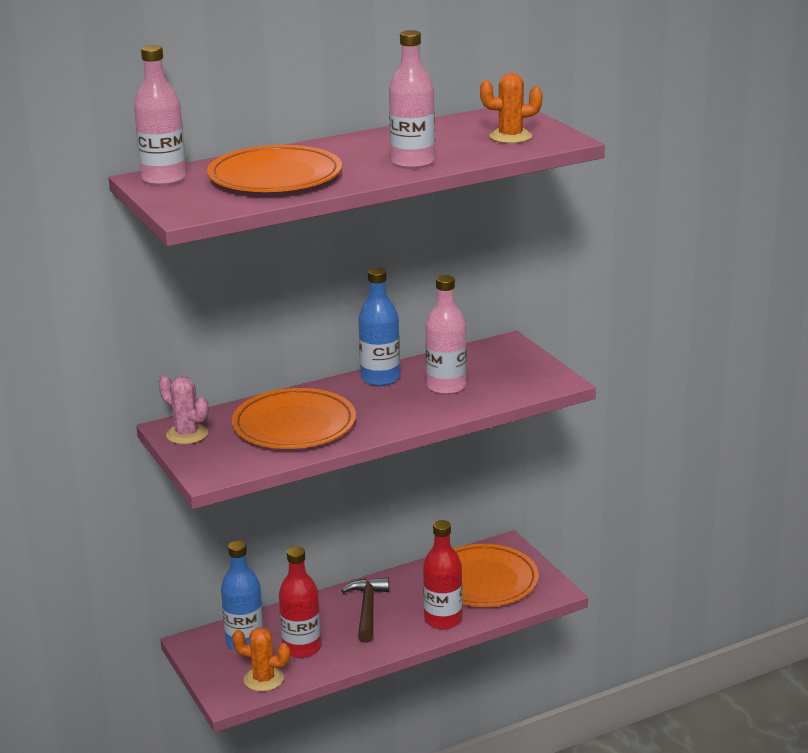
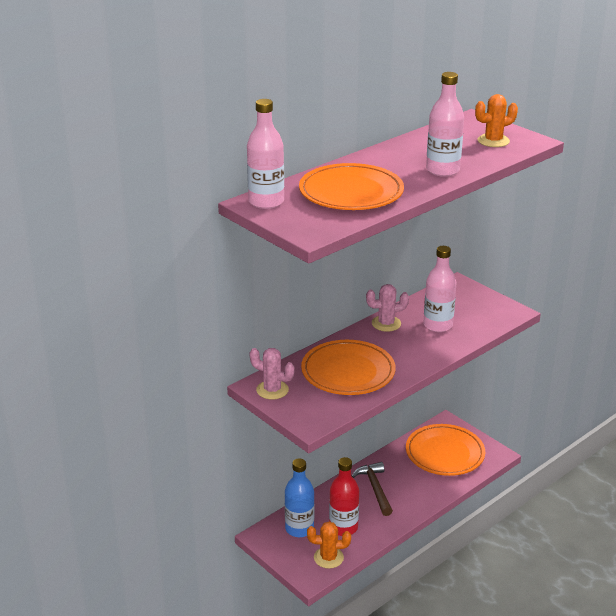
camera: 15 degrees left, 5 degrees up
(380, 378) = (386, 324): blue bottle -> pink cactus
(443, 620) = (432, 489): red bottle -> none

